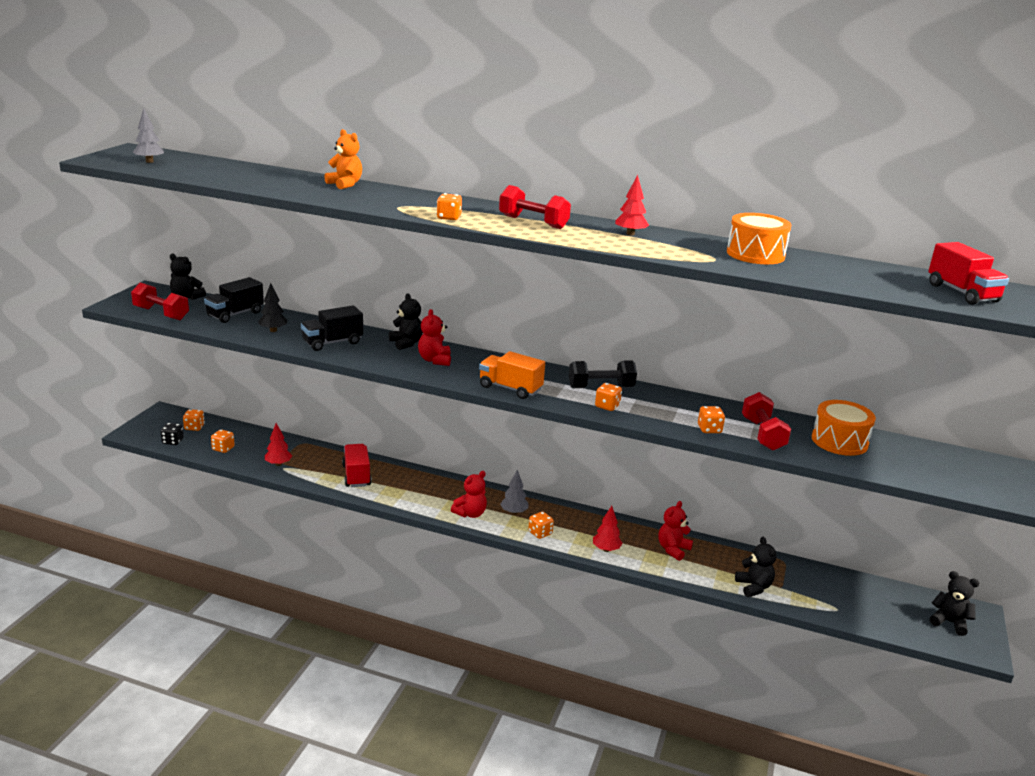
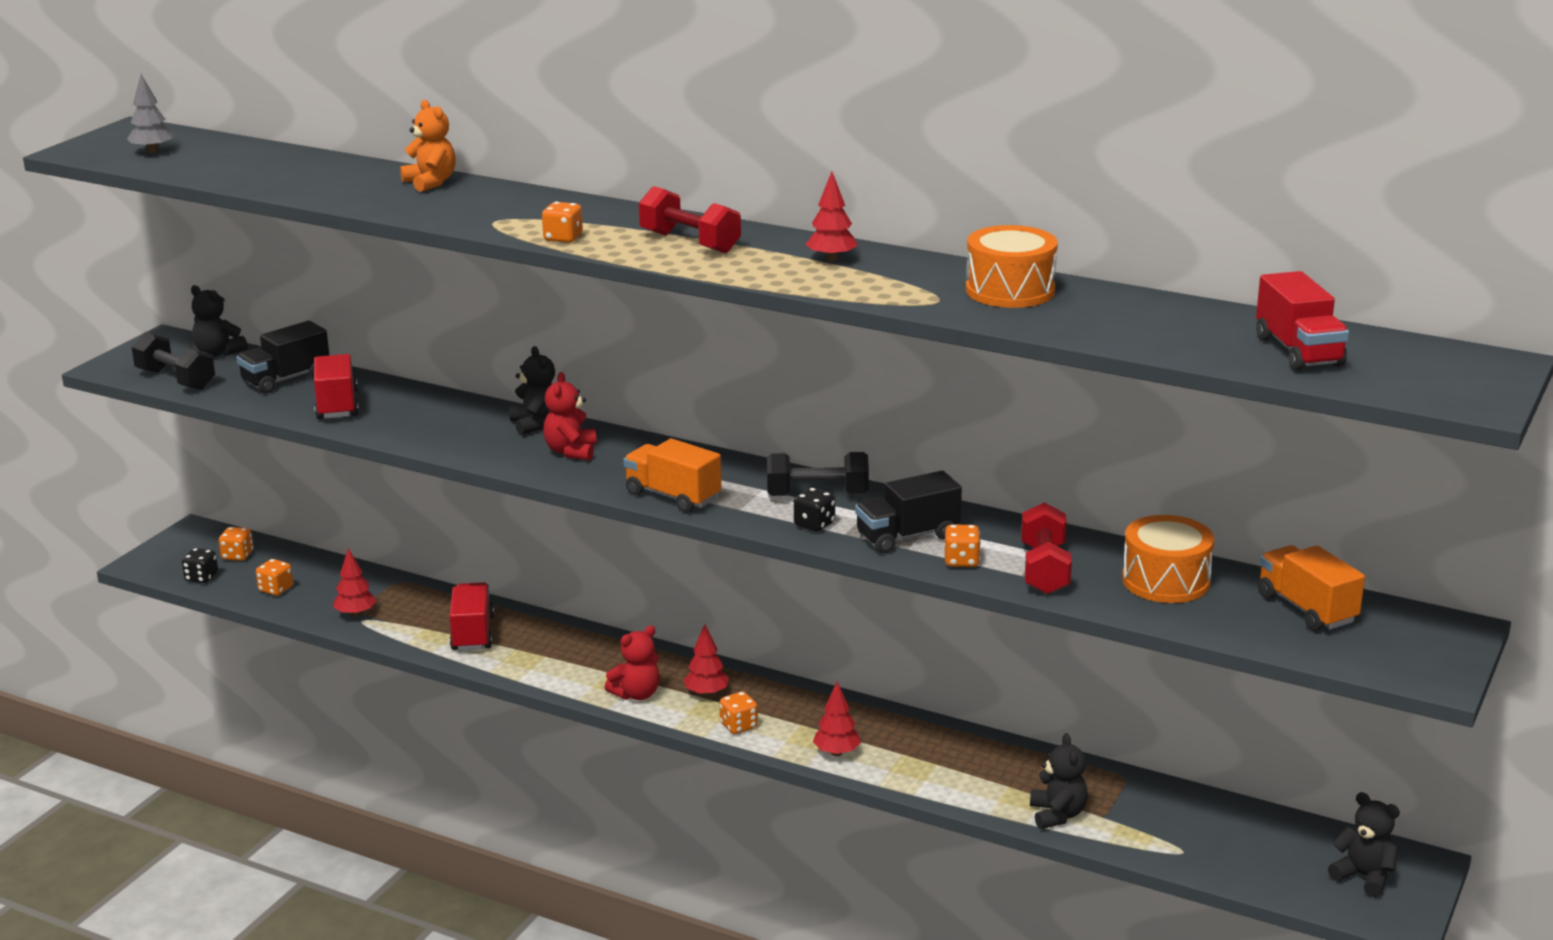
camera: 10 degrees right, 0 degrees up
(161, 313) = (176, 379): red dumbbell -> black dumbbell
(273, 330) = (337, 405): black tree -> red truck
(332, 342) = (422, 424): black truck -> black truck (907, 536)
(514, 512) = (706, 693): grey tree -> red tree
(607, 406) = (814, 524): orange dice -> black dice
(673, 549) = (946, 755): red teddy bear -> none
(932, 458) = (1306, 609): none -> orange truck

